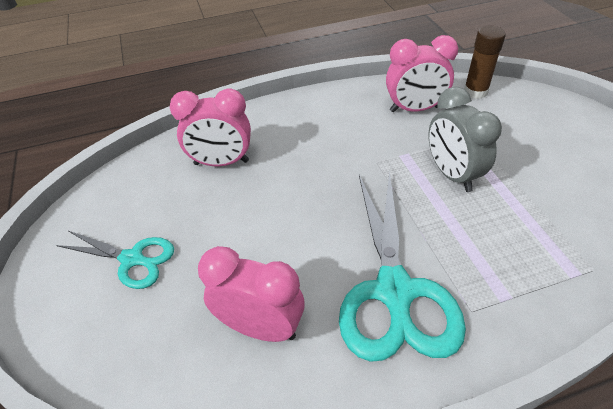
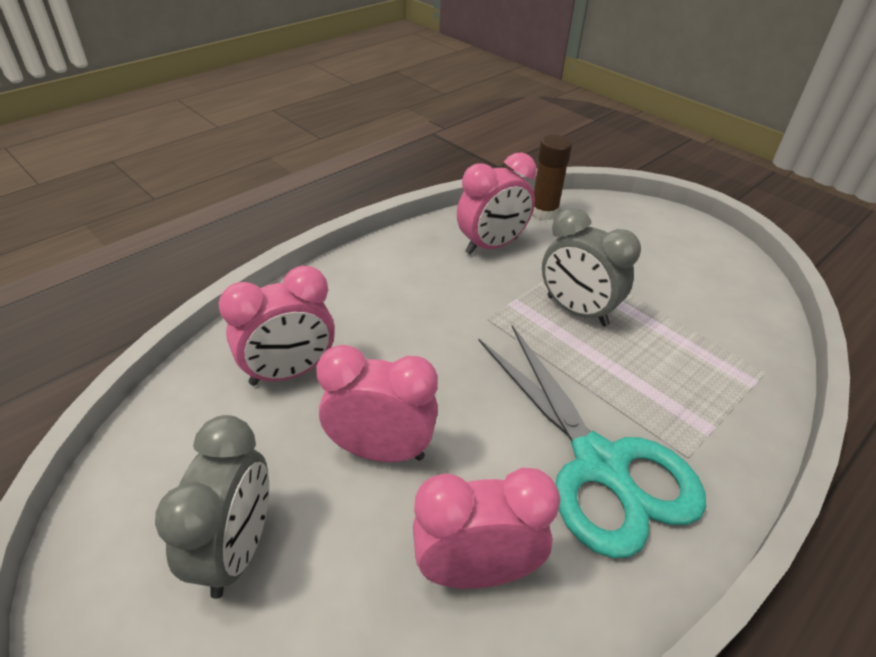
camera: 30 degrees left, 5 degrees down
(132, 259) = (236, 550): turquoise scissors -> grey clock
(247, 230) = (380, 451): none -> pink clock

